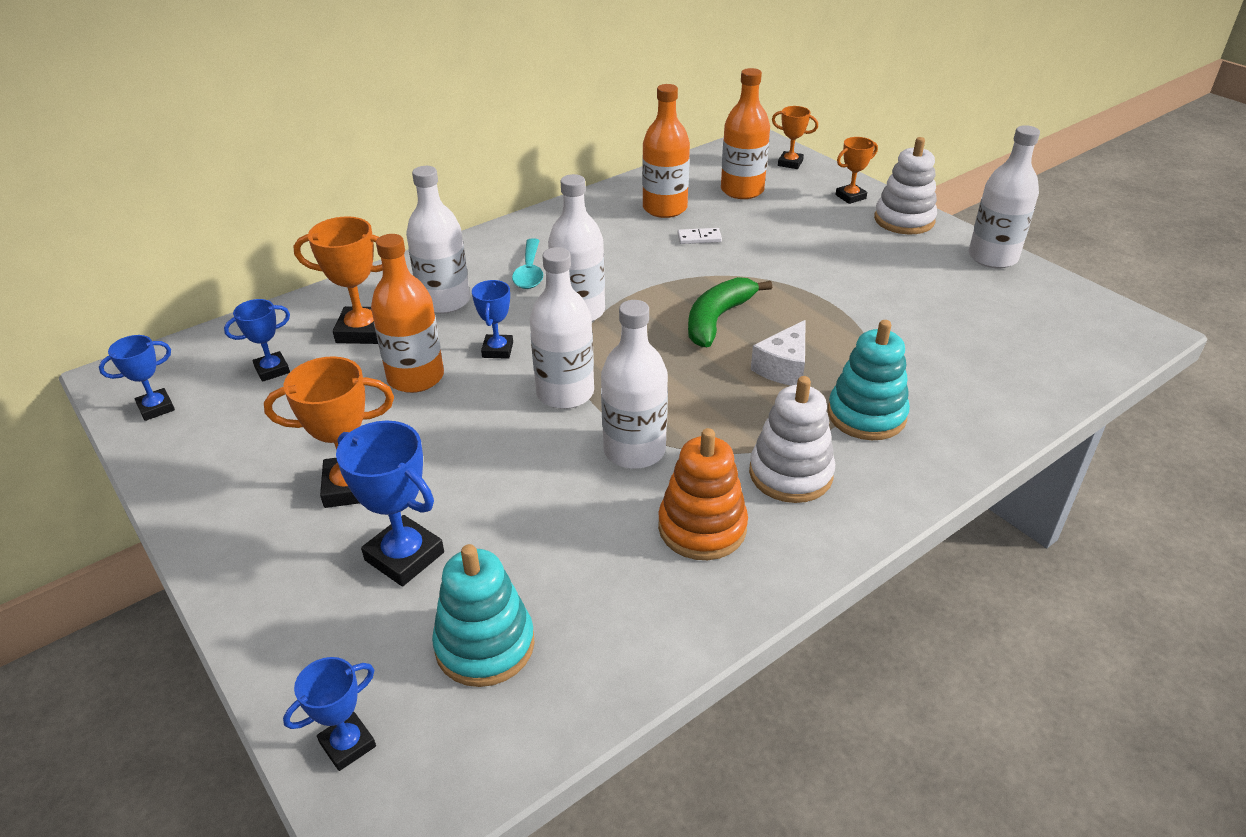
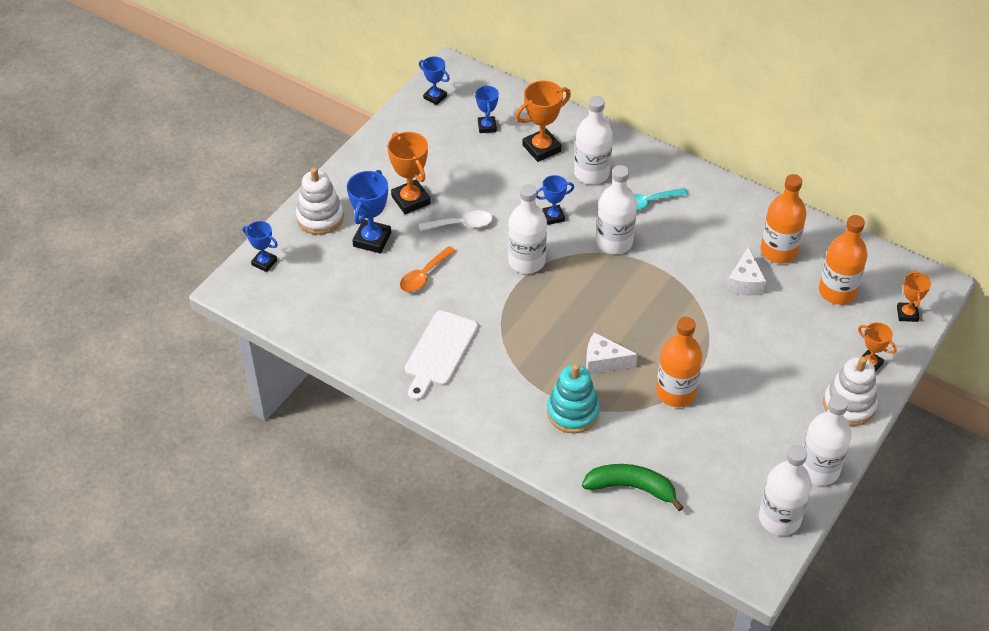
camera: 70 degrees right, 10 degrees up
(272, 370) = (487, 126): blue trophy -> blue trophy turned 45 degrees clockwise
(362, 331) = (541, 148): orange trophy -> orange trophy turned 75 degrees clockwise
(415, 377) = (509, 190): orange bottle -> orange bottle (675, 392)
(448, 441) = (461, 224): none -> white spoon
(485, 645) = (330, 289): turquoise stacking toy -> none
(527, 508) = (424, 275): none -> orange spoon
(634, 450) = (489, 307): white bottle -> white bottle (779, 518)
(699, 238) = (745, 282): white domino -> white cheese
(702, 527) = (439, 352): orange stacking toy -> white cutting board
(717, 319) = (642, 316): green banana -> green banana (631, 488)
(790, 474) = (500, 383): white stacking toy -> white stacking toy (320, 217)

